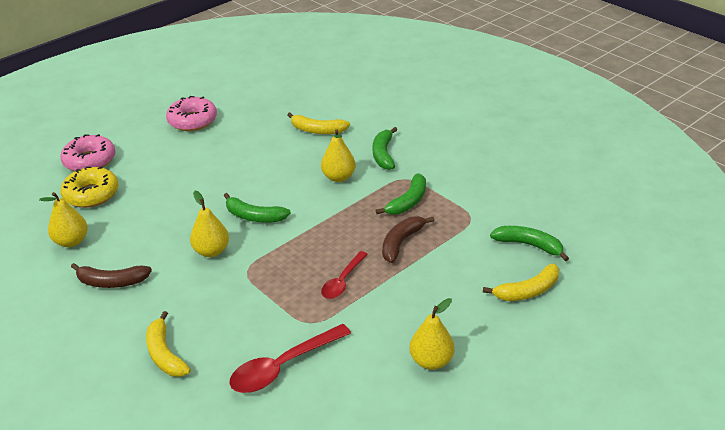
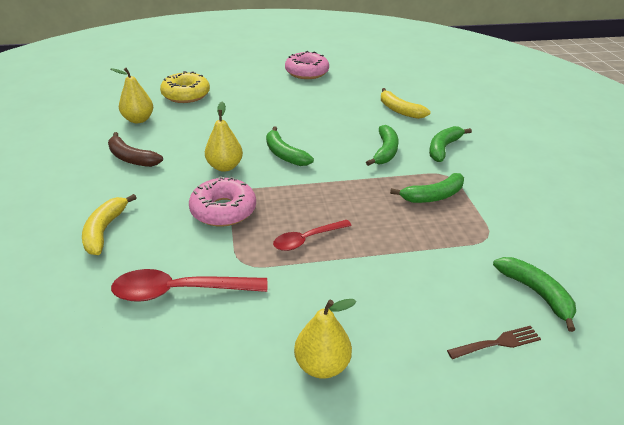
camera: 30 degrees right, 0 degrees up
(90, 161) = (209, 74): pink donut -> pink donut (223, 210)
(338, 177) = (385, 151): yellow pear -> green banana
(401, 242) = (394, 229): brown banana -> none
(527, 291) = (497, 343): yellow banana -> brown fork

